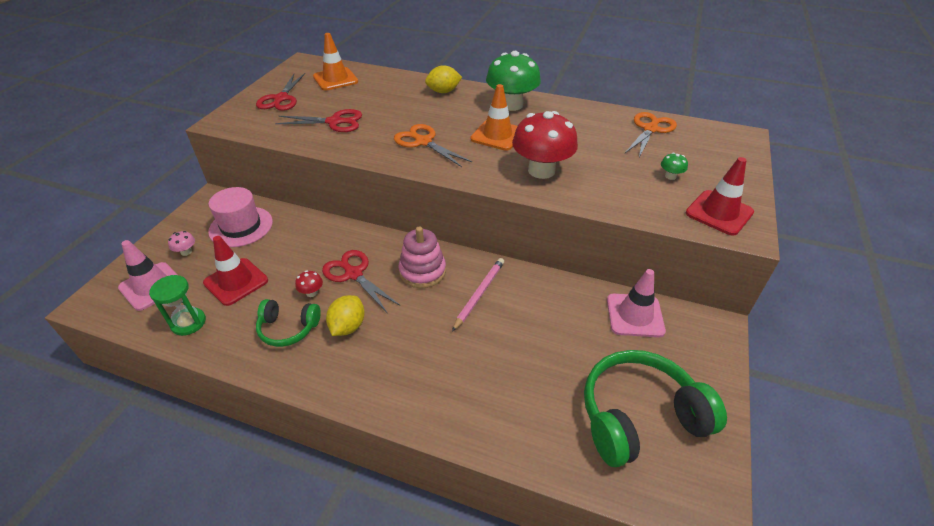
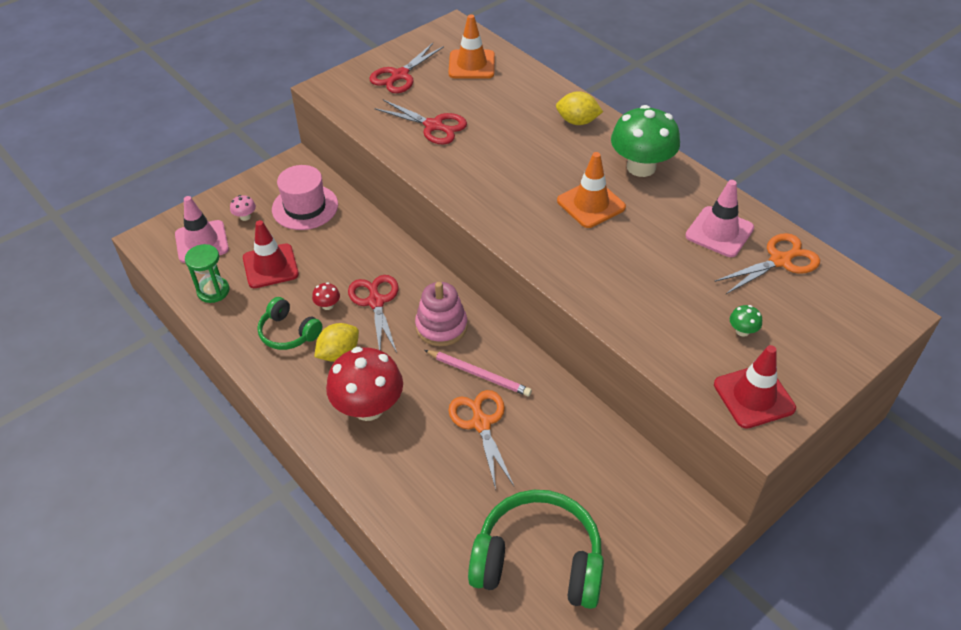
camera: 30 degrees right, 5 degrees up
(423, 142) = (505, 184): orange scissors -> orange scissors (481, 423)
(479, 294) = (479, 374): pink pencil -> pink pencil turned 60 degrees clockwise
(541, 170) = (602, 267): red mushroom -> red mushroom (368, 407)
(635, 315) = (619, 467): pink traffic cone -> pink traffic cone (719, 232)

